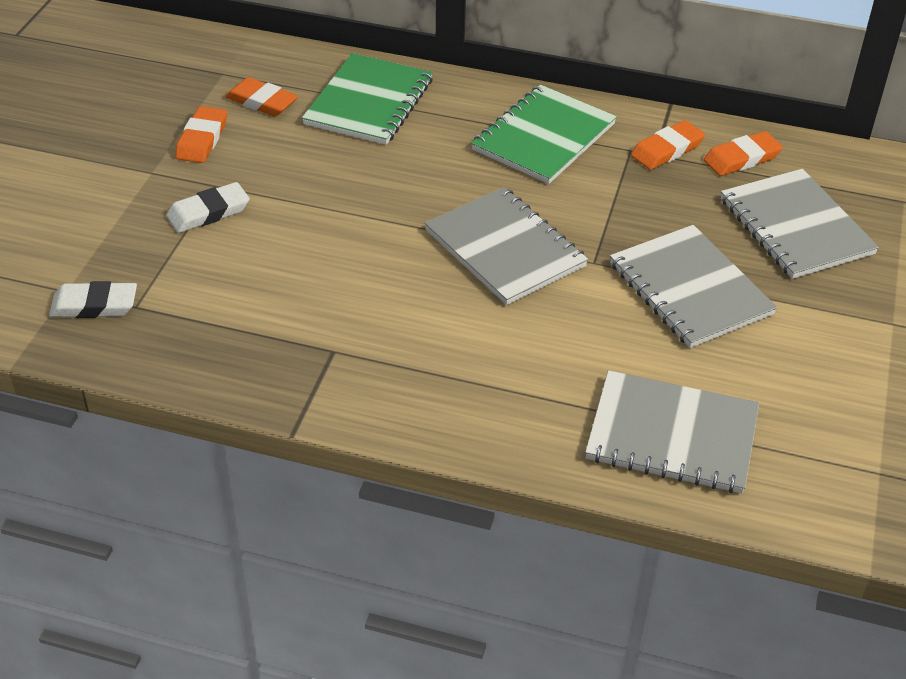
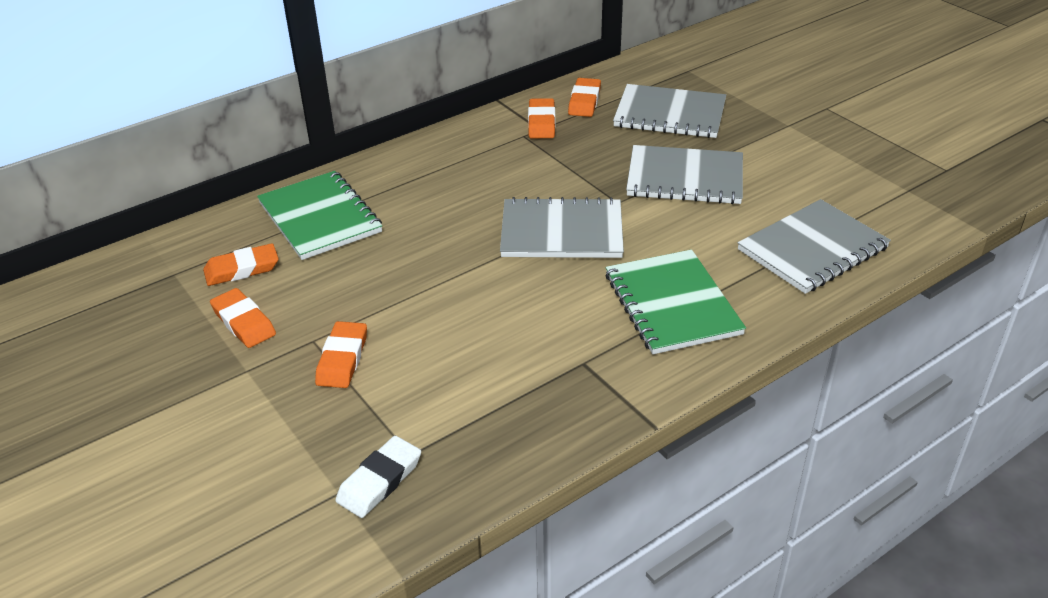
camera: 50 degrees left, 5 degrees down
(208, 212) = (342, 359): white eraser -> orange eraser
(544, 137) = (465, 162): green notebook -> green notebook (672, 304)

